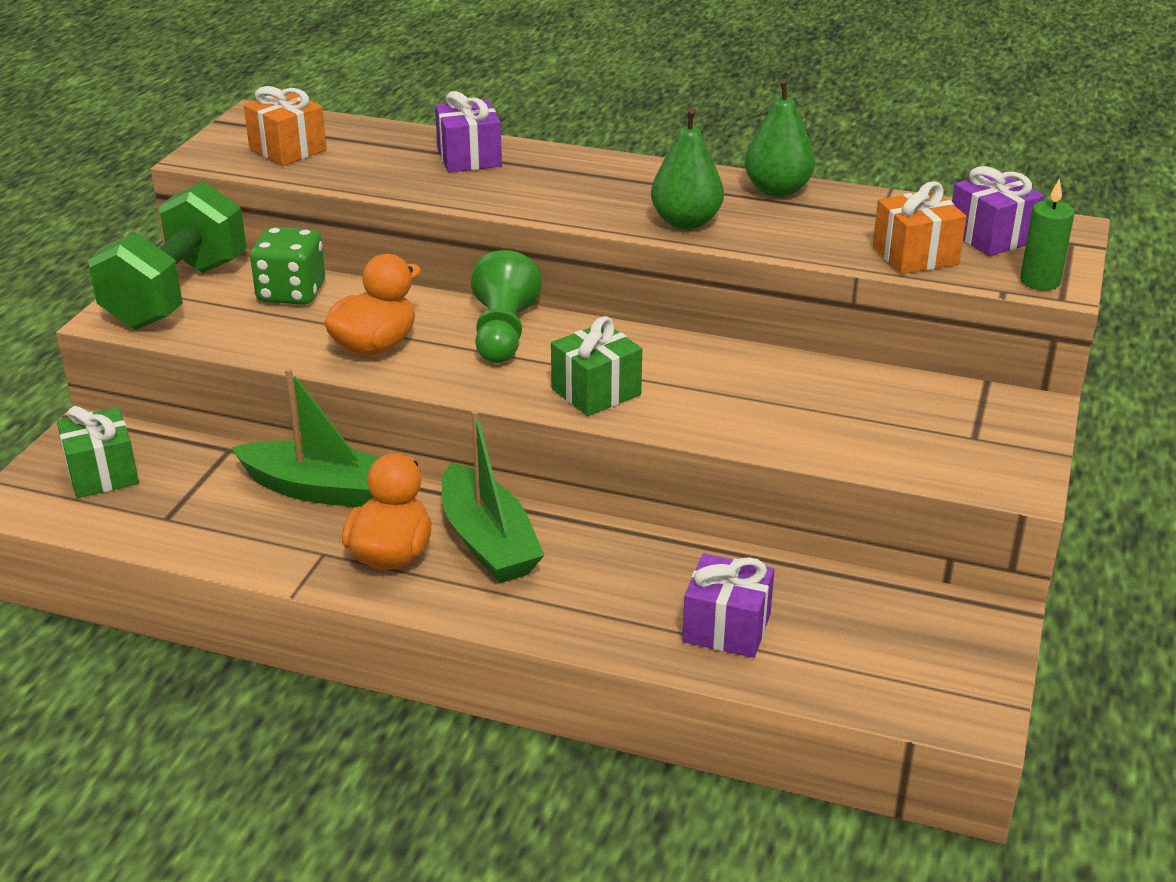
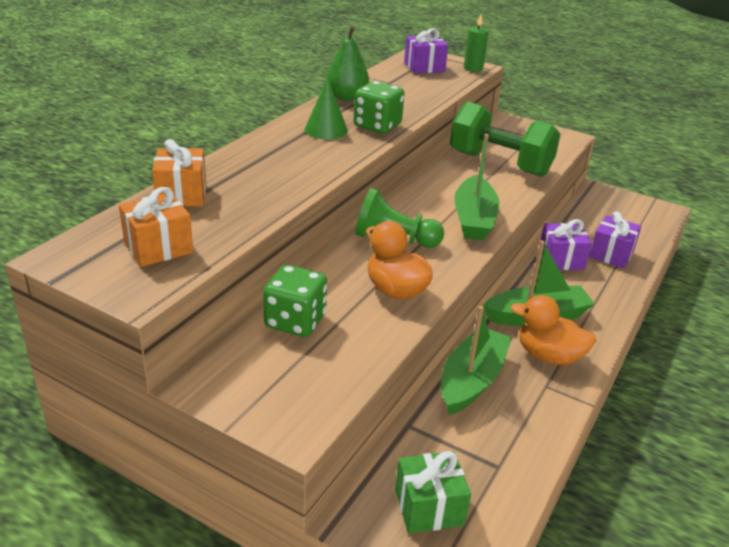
camera: 80 degrees left, 0 degrees up
(177, 294) = (267, 386): green dumbbell -> green dumbbell (499, 164)
(469, 158) = (235, 175): purple gift -> purple gift (561, 259)
(596, 392) = (473, 219): green gift -> green boat
(642, 190) = (326, 130): none -> green cone
(686, 222) = (377, 126): green pear -> green dice
(915, 255) = (439, 84): orange gift -> orange gift (181, 194)

